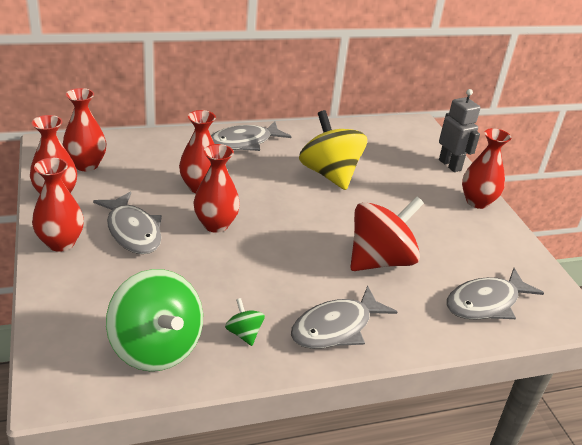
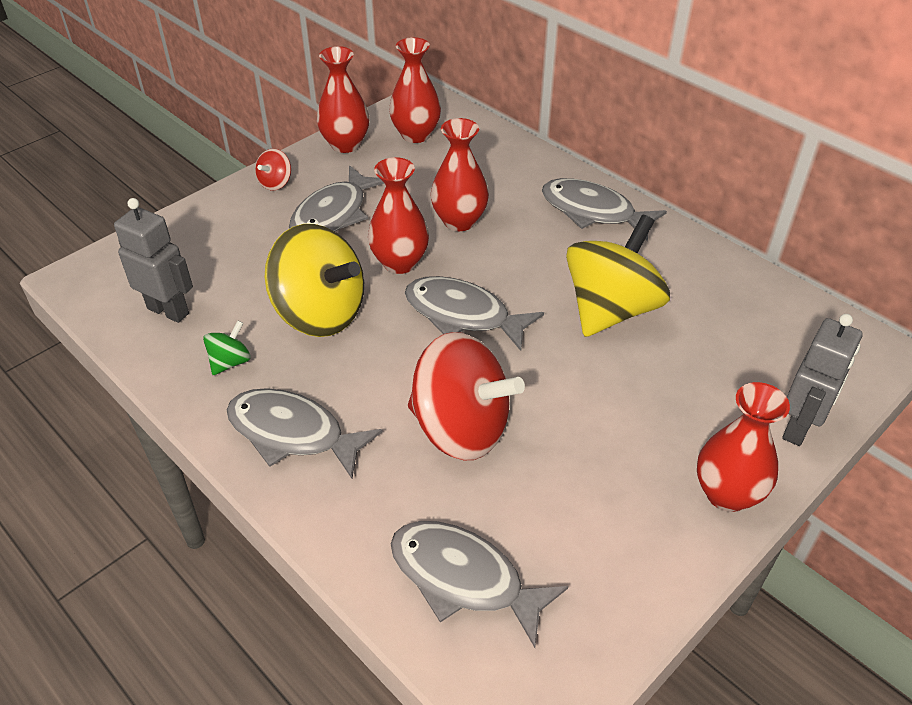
camera: 65 degrees right, 10 degrees up
(61, 243) = (275, 183): red vase -> red spinning top
(156, 348) = (168, 311): green spinning top -> grey robot
(232, 275) = (320, 313): none -> yellow spinning top
(288, 222) = (463, 315): none -> grey fish

